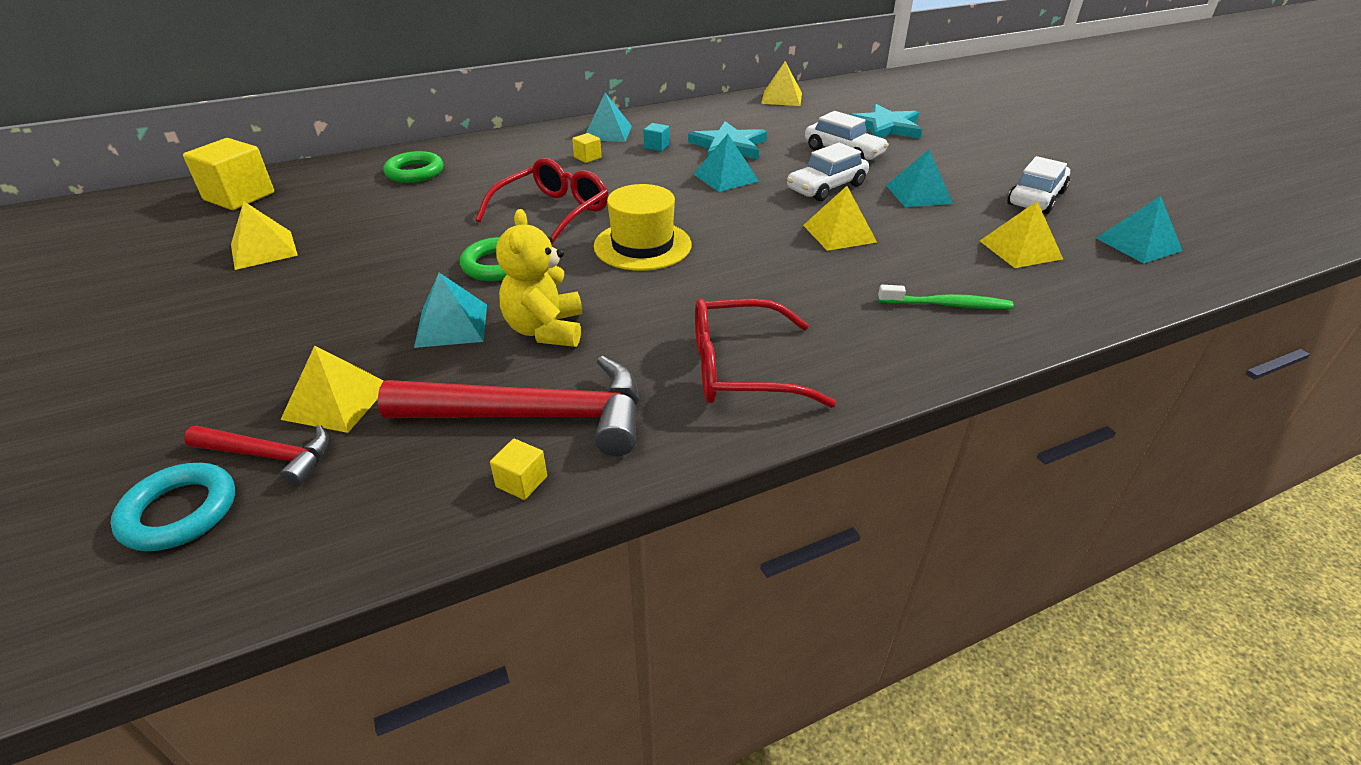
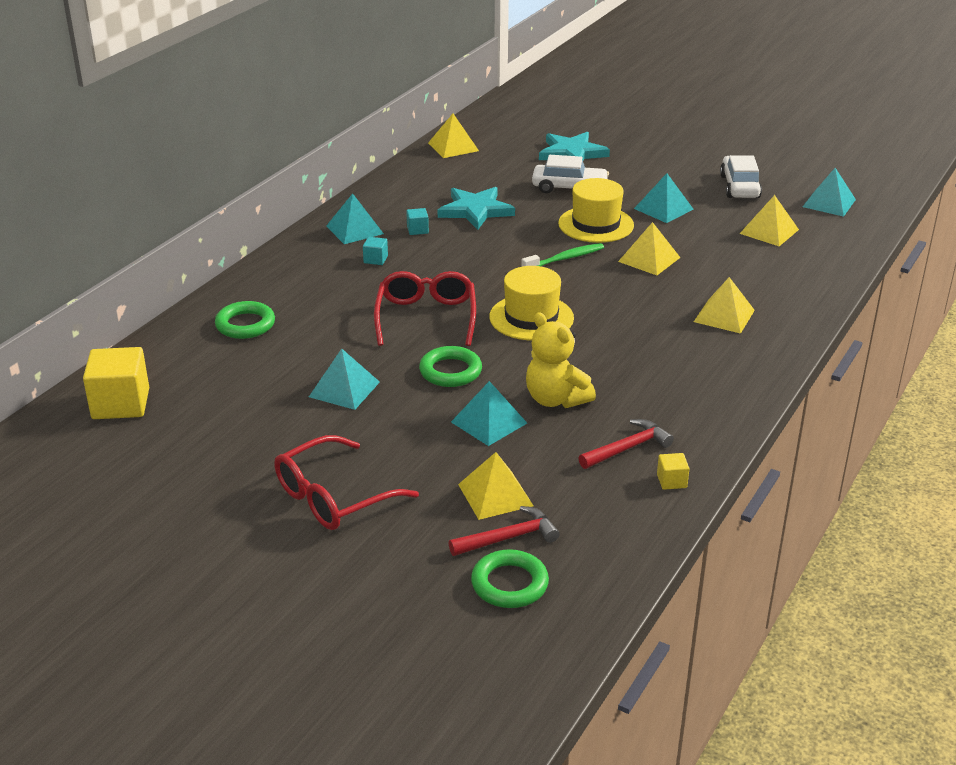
camera: 35 degrees left, 5 degrees down
(179, 512) = (509, 584): turquoise ring -> green ring
(263, 250) = (241, 434): yellow pyramid -> yellow pyramid (724, 316)
(535, 416) = (628, 448): red hammer -> red hammer, size x0.53
(587, 157) = (375, 259): yellow cube -> turquoise cube
(725, 177) = (512, 240): turquoise pyramid -> turquoise pyramid (344, 389)
(741, 369) = (704, 373): red glasses -> red glasses (334, 497)
(826, 187) = (596, 224): white car -> yellow hat
(946, 305) = (768, 286): green toothbrush -> green toothbrush (564, 259)

